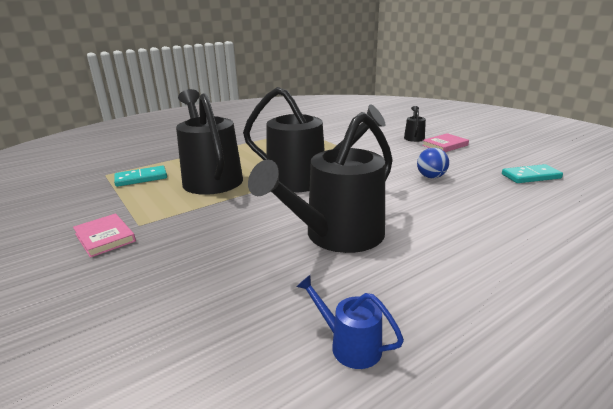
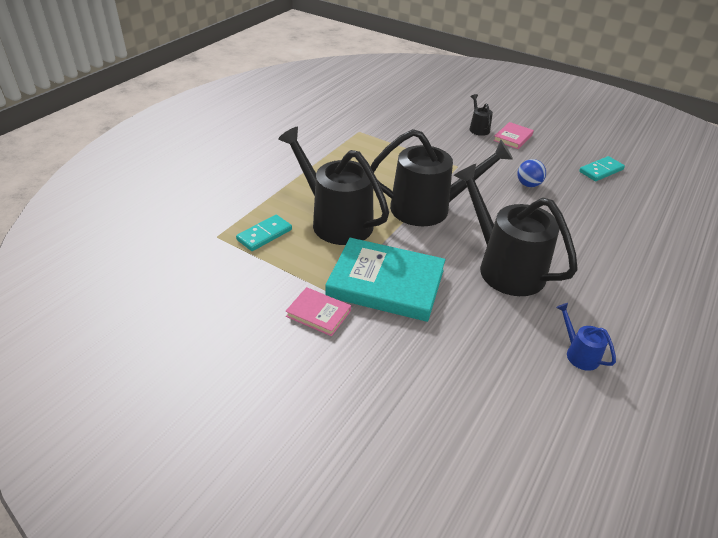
camera: 25 degrees left, 15 degrees up
(196, 226) = (386, 283): none -> turquoise book
(338, 236) = (505, 267): black watering can -> black watering can turned 120 degrees clockwise
(350, 345) = (579, 354): blue watering can -> blue watering can turned 45 degrees clockwise

